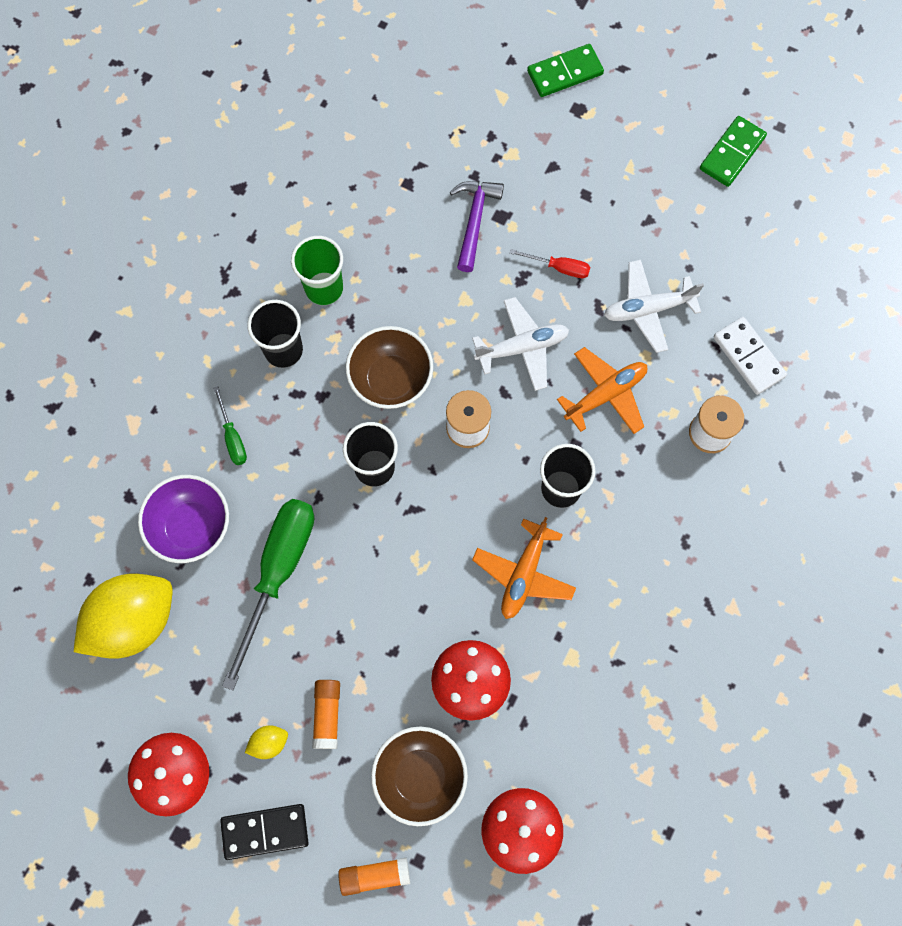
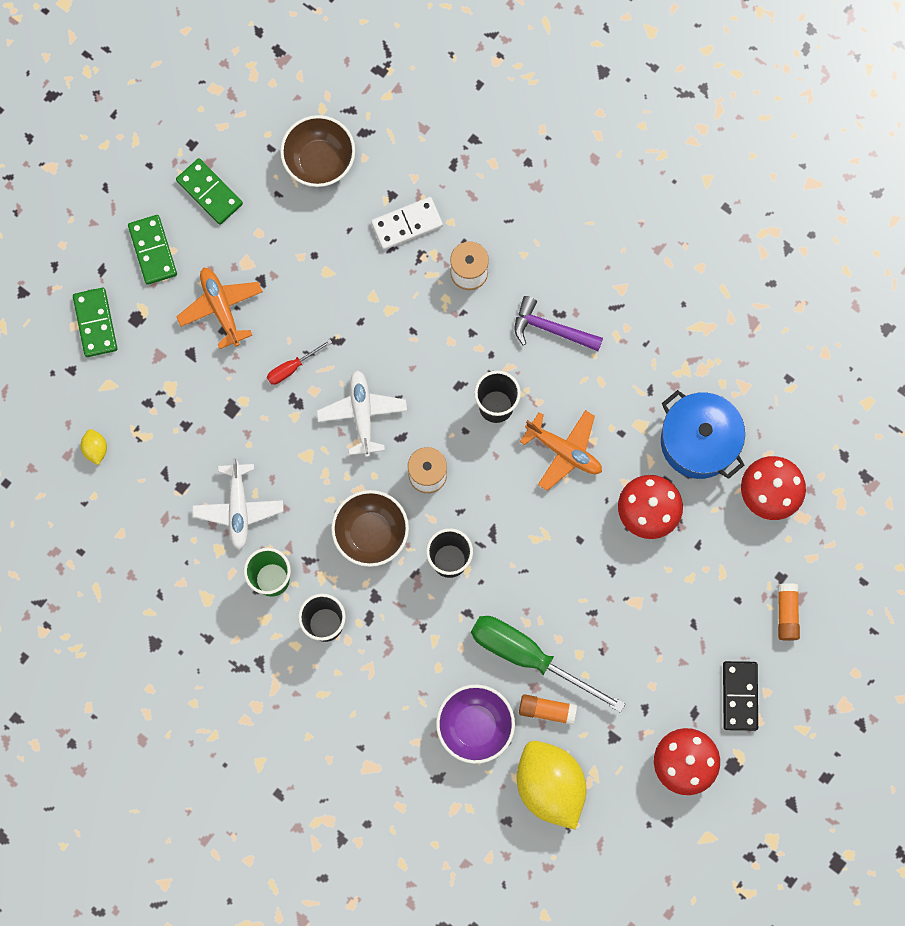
camera: 80 degrees left, 5 degrees up
(232, 437) = (399, 680): green screwdriver -> none
(269, 743) = (670, 683): yellow lemon -> yellow lemon (95, 449)
(327, 715) = (654, 632): orange glue stick -> orange glue stick (547, 710)
(420, 776) = (716, 564): brown bowl -> brown bowl (319, 161)
(474, 220) = (231, 433): purple hammer -> purple hammer (551, 329)
(559, 267) = (292, 367): red screwdriver -> red screwdriver turned 150 degrees counterclockwise
(567, 731) = (698, 441): none -> blue pot
(605, 394) = (419, 351): orange plane -> orange plane (221, 308)
(648, 309) = (346, 299): white plane -> white plane (238, 508)
(655, 111) = (152, 250): none -> green domino

